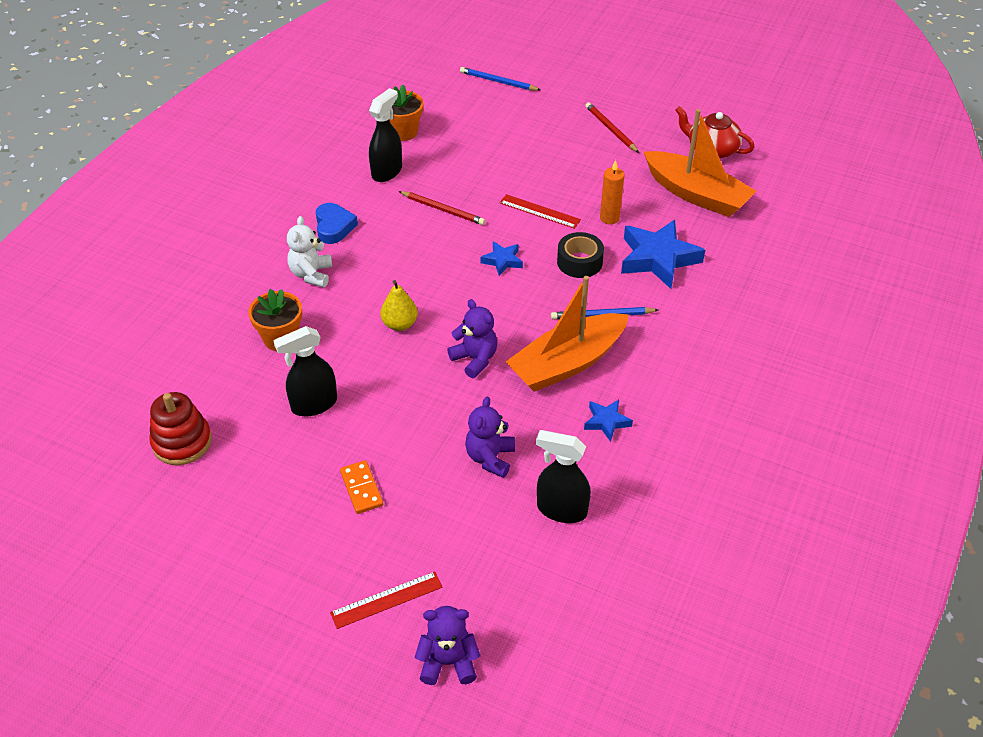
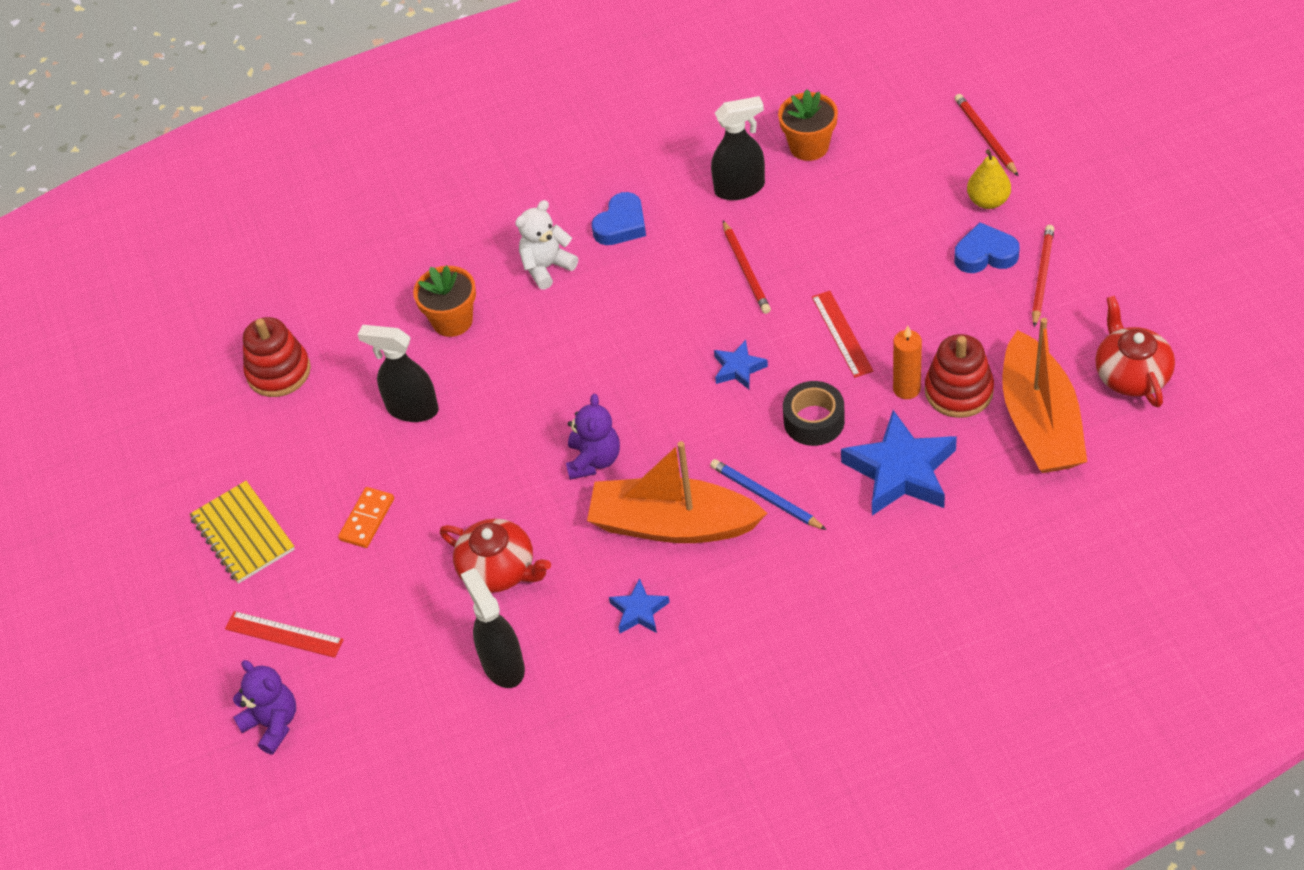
camera: 50 degrees right, 5 degrees up
(276, 559) = (243, 534): none -> yellow notebook
(399, 324) = (567, 375): yellow pear -> yellow pear (988, 201)
(490, 458) = (499, 569): purple teddy bear -> red teapot
(498, 82) = (985, 137): blue pencil -> red pencil
(568, 134) = (985, 254): none -> blue heart
(638, 204) = (959, 391): none -> red stacking toy

